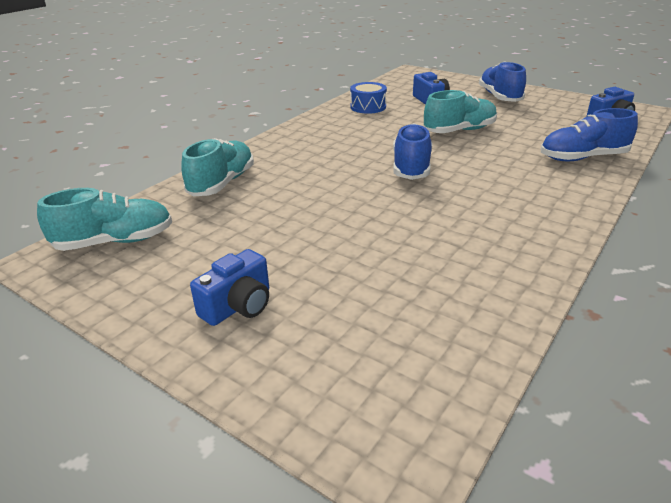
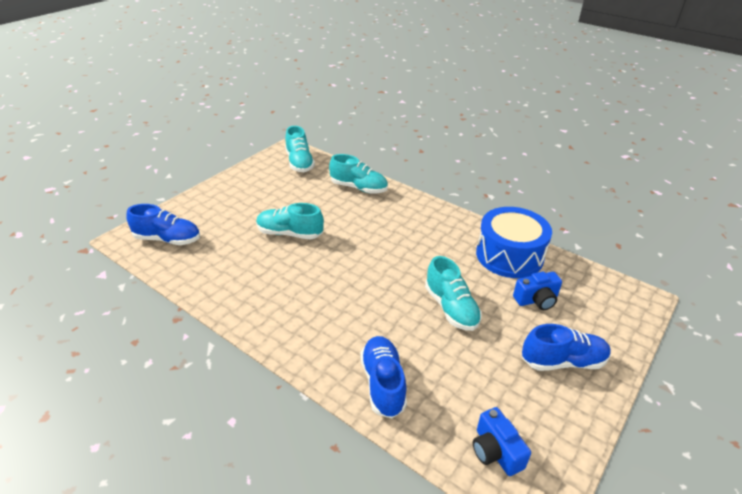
camera: 90 degrees right, 5 degrees up
(238, 306) = (233, 200): blue camera -> none
(348, 230) = (290, 233): none -> turquoise shoe
(368, 107) = (509, 255): blue drum -> blue drum, size x1.92
(411, 167) = (373, 268): blue shoe -> blue shoe (168, 239)

